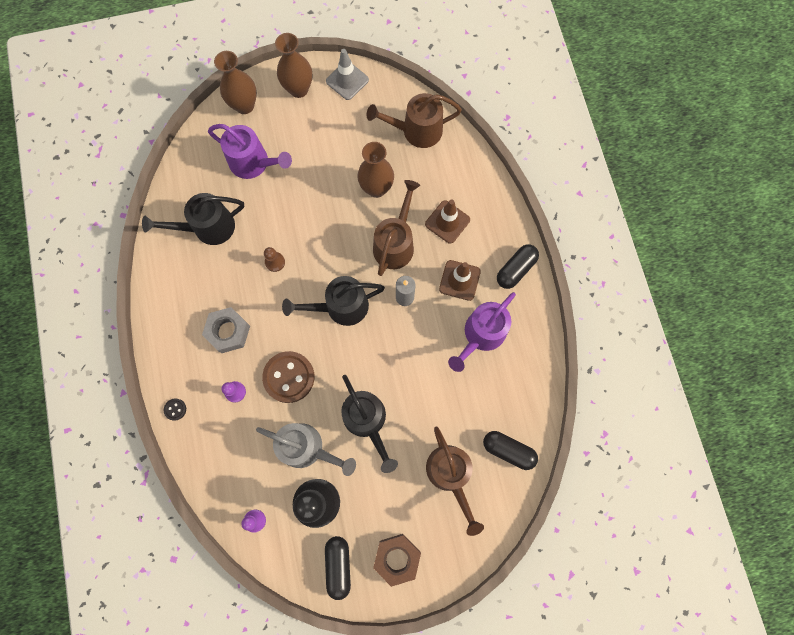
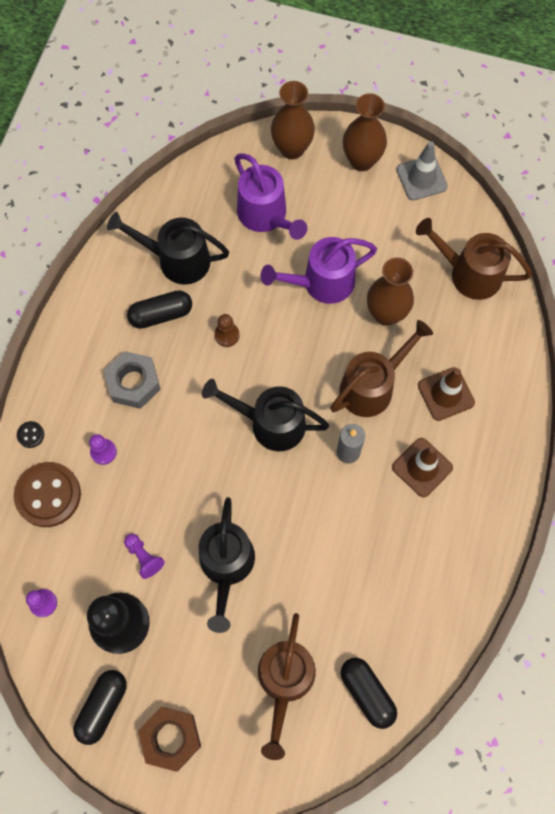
camera: 30 degrees right, 5 degrees down
(289, 377) = (169, 468): brown button -> brown button (48, 495)
(307, 448) = (144, 557): grey watering can -> purple pawn
(481, 335) = (411, 543): purple watering can -> purple watering can (321, 283)
(515, 269) = (495, 491): black capsule -> black capsule (161, 315)

